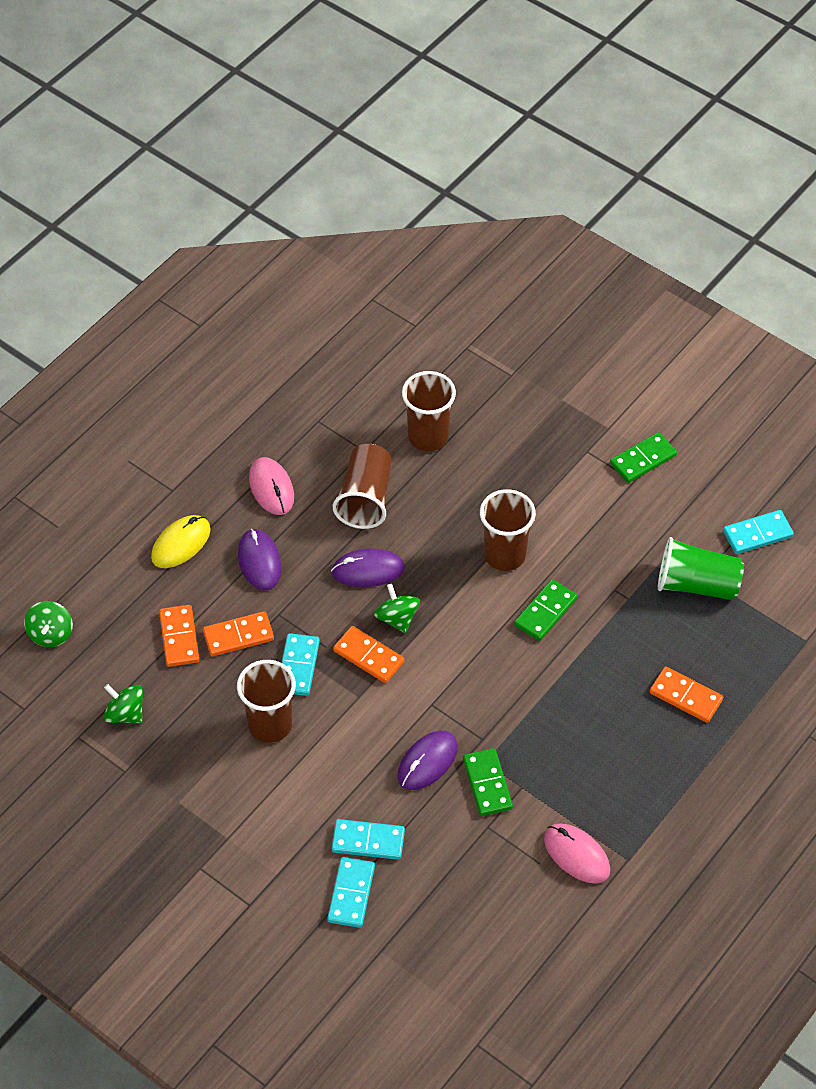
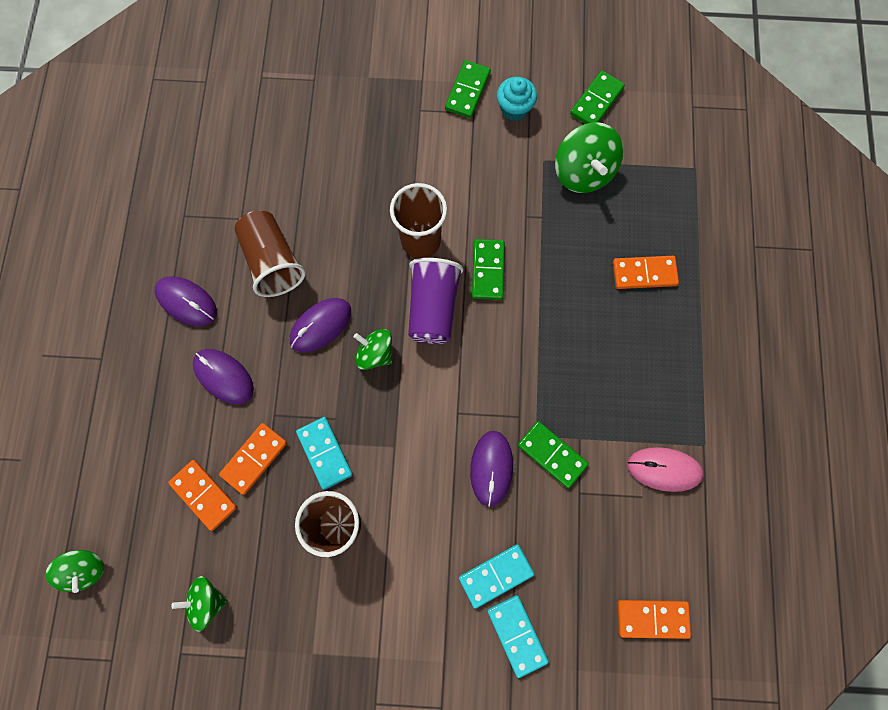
camera: 35 degrees left, 20 degrees up
(181, 543) = (143, 404): yellow mouse -> none
(271, 488) = (187, 302): pink mouse -> purple mouse
(368, 656) = (376, 404): orange domino -> orange domino (652, 618)
(428, 437) = (285, 174): brown cup -> none
(474, 613) = (433, 308): none -> purple cup
(675, 498) = (514, 108): none -> turquoise cupcake
(696, 584) = (583, 172): green cup -> green spinning top
(757, 534) = (596, 101): turquoise domino -> green domino

